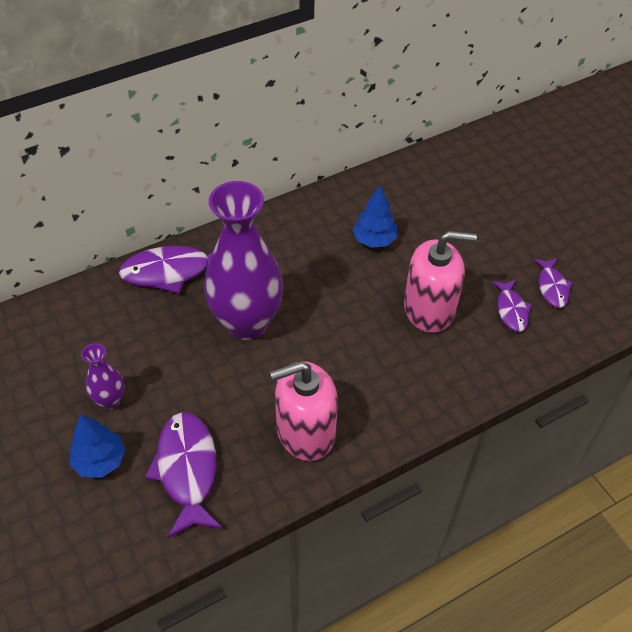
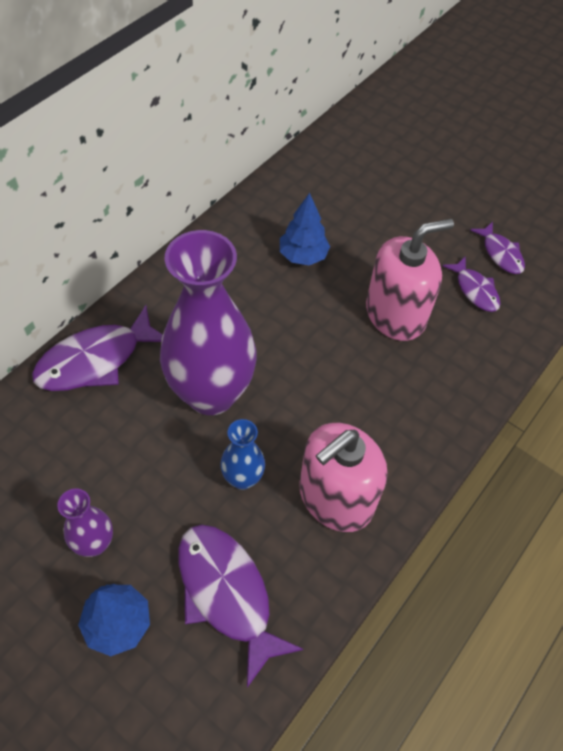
camera: 25 degrees left, 5 degrees up
(240, 393) = (242, 478): none -> blue vase

